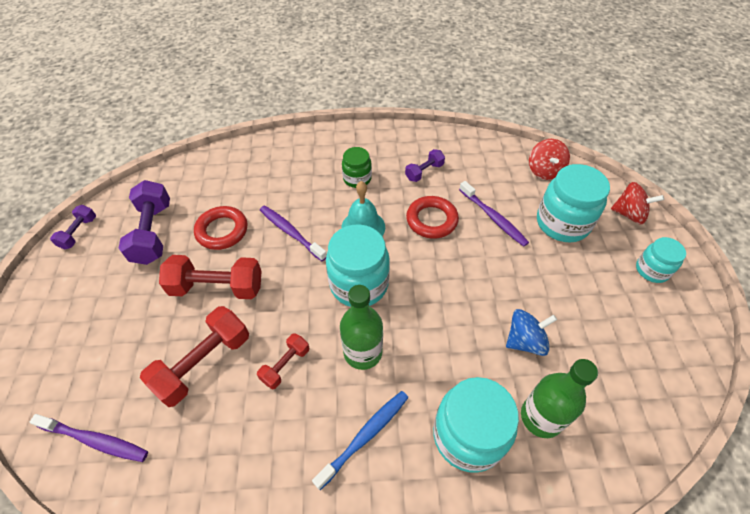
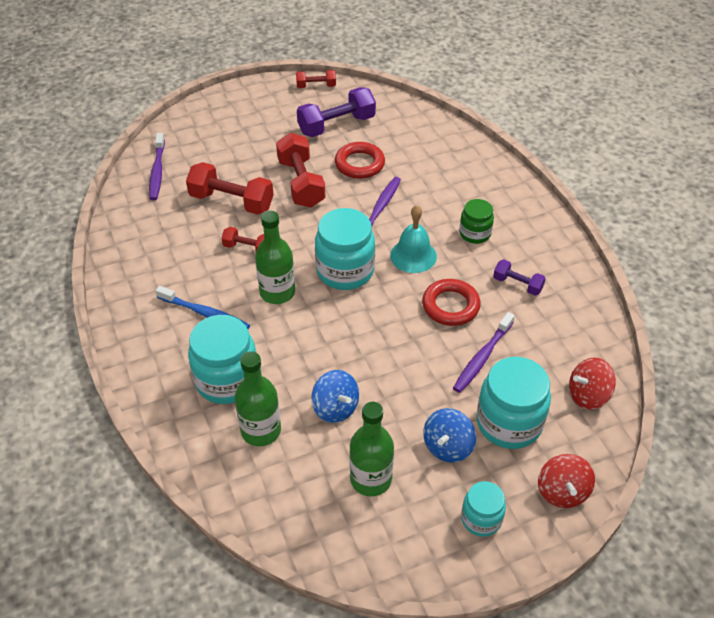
camera: 70 degrees right, 5 degrees down
(79, 233) = (316, 86): purple dumbbell -> red dumbbell
(580, 269) = (448, 446): none -> blue spinning top
(608, 335) = (371, 479): none -> green bottle

